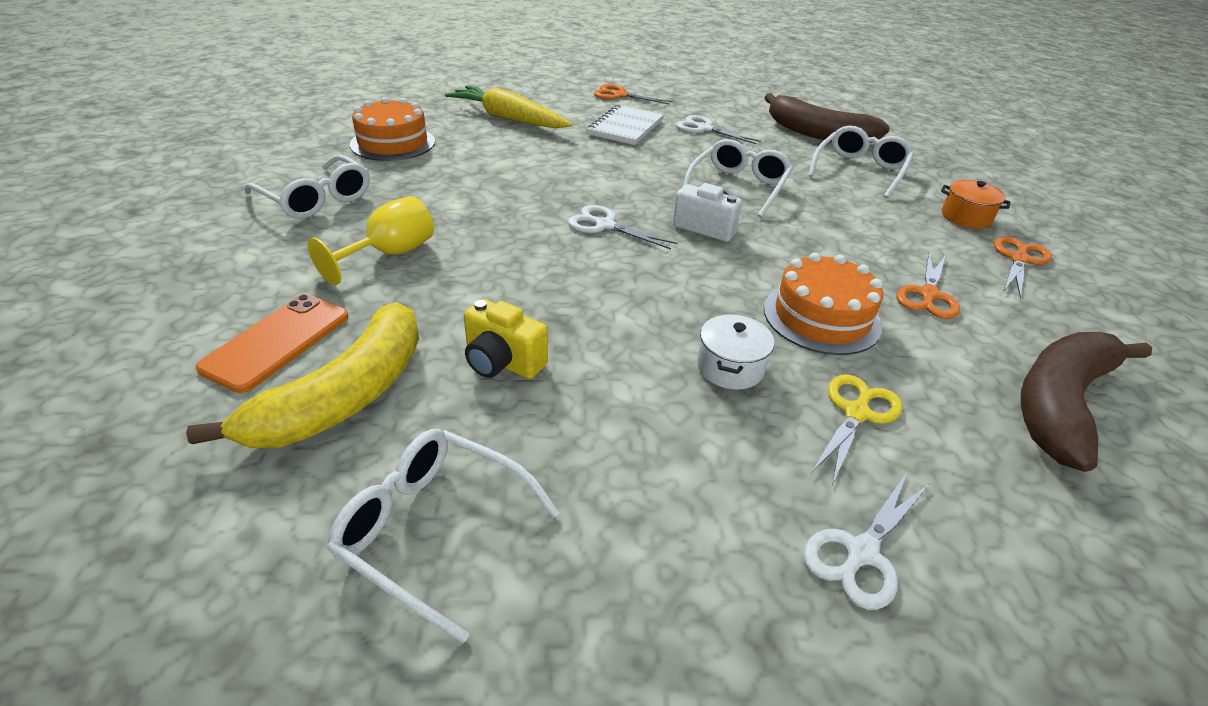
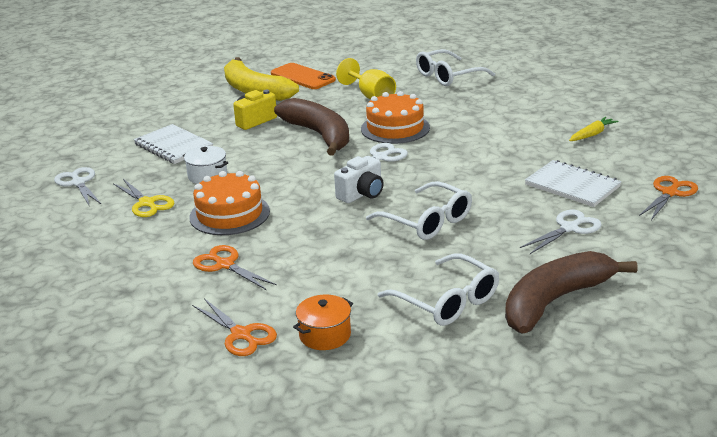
camera: 110 degrees right, 10 degrees down
(393, 143) = (537, 93): orange cake -> orange cake (395, 128)
(434, 530) = (168, 107): white glasses -> none
(508, 118) = (592, 134): yellow carrot -> yellow carrot, size x0.50
(641, 447) = (173, 146): none -> white notebook
(1060, 404) = (95, 273): brown banana -> brown banana (319, 135)

